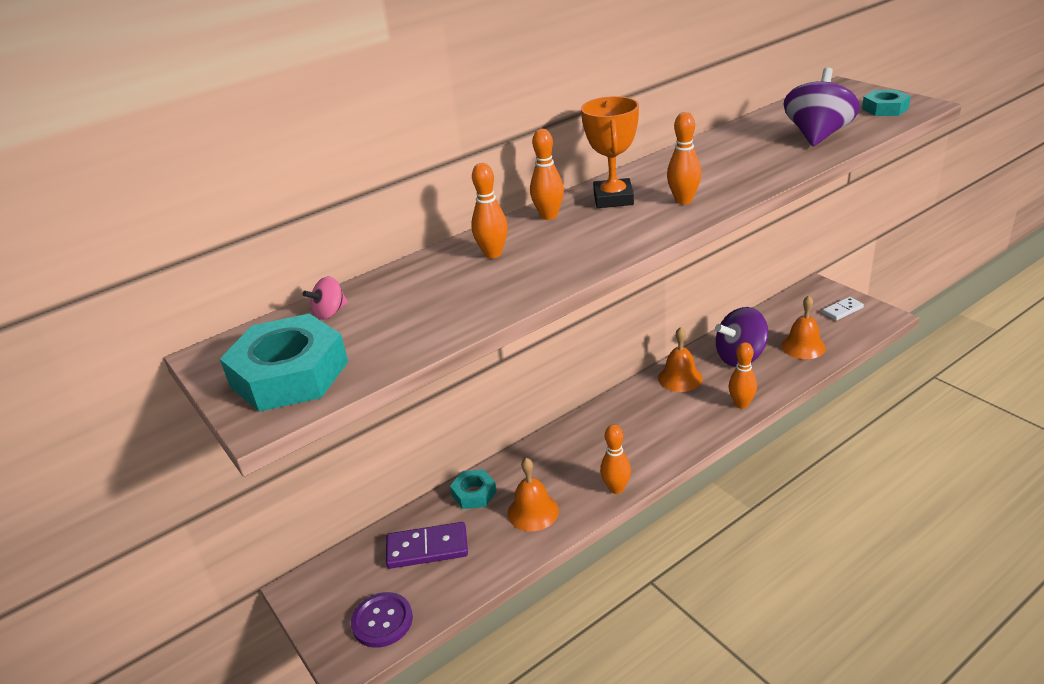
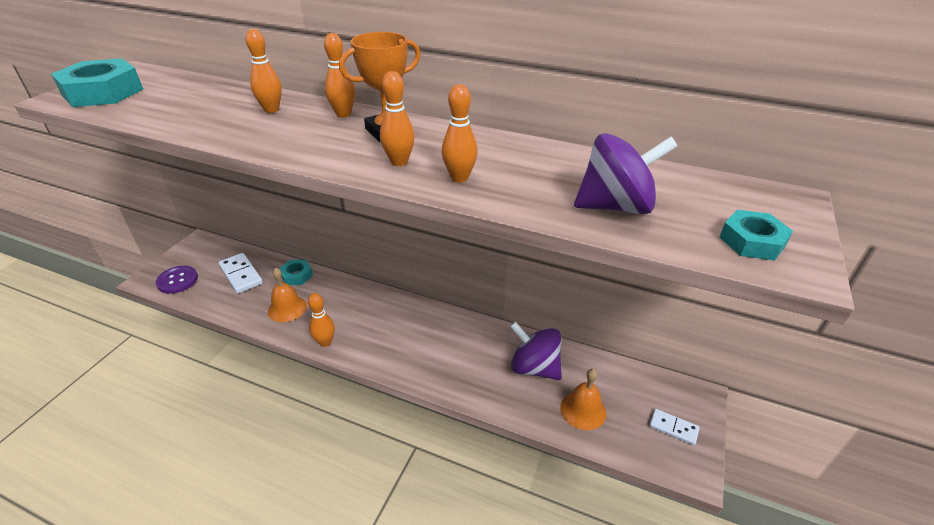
camera: 55 degrees right, 5 degrees up
(330, 313) = (179, 84): pink spinning top -> none
(427, 548) = (241, 275): purple domino -> white domino
(680, 378) = (478, 336): orange bell -> none
(741, 404) = (465, 387): orange bowling pin -> orange bowling pin (459, 178)

